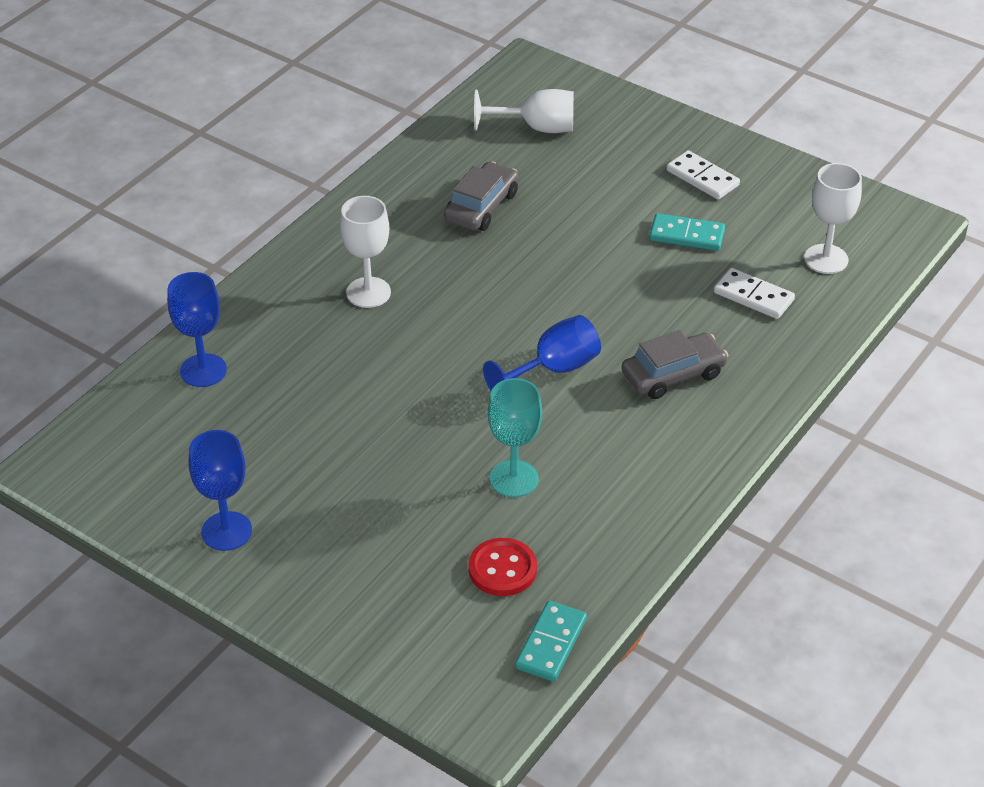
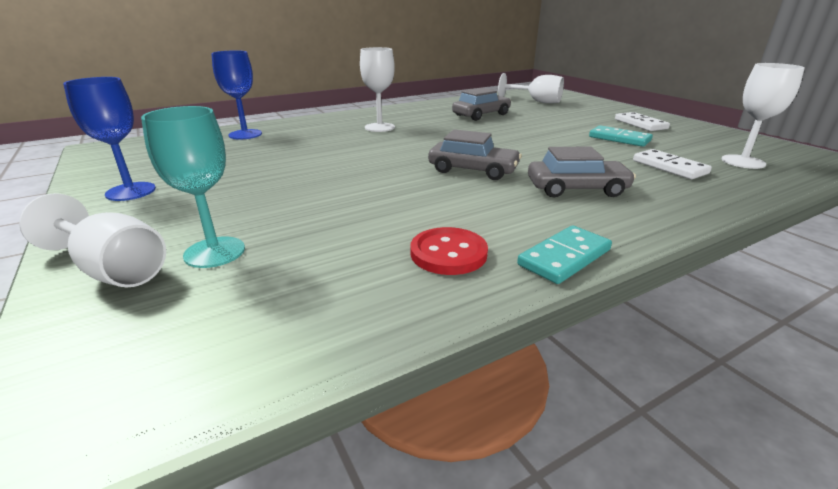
camera: 25 degrees right, 15 degrees down
(361, 622) = (114, 270): none -> white goblet
(502, 569) = (297, 268): red button -> red button (448, 253)
(514, 479) = (381, 213): turquoise goblet -> turquoise goblet (214, 252)
(551, 644) = (264, 356): turquoise domino -> turquoise domino (564, 257)
(554, 370) = (473, 170): blue goblet -> grey car

